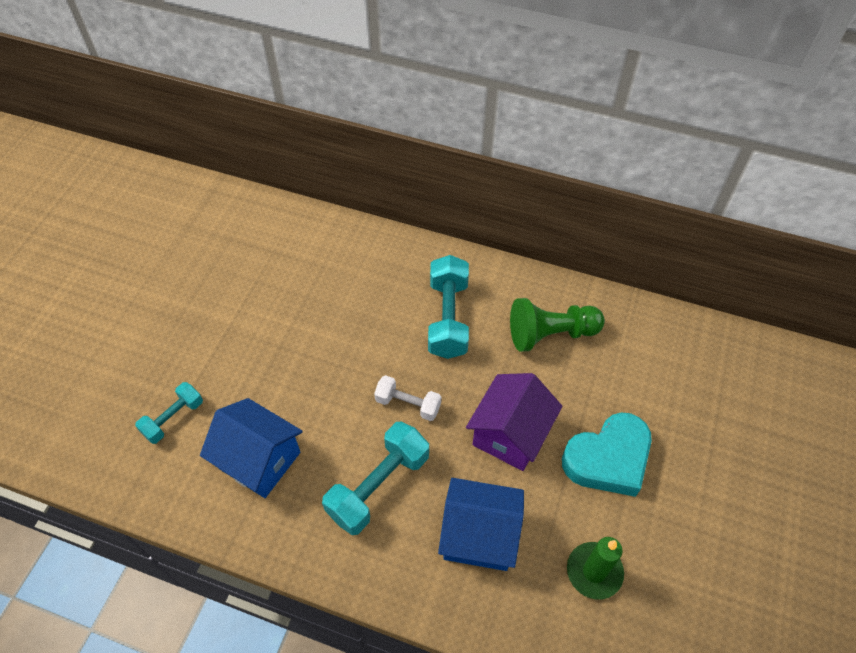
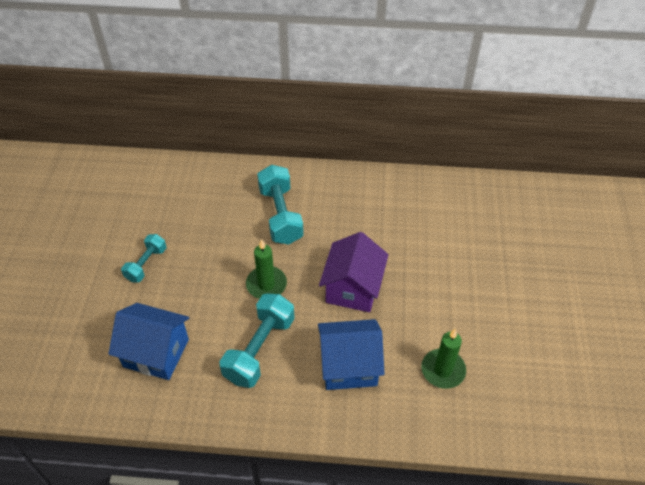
camera: 15 degrees left, 5 degrees down
(173, 418) = (73, 338): turquoise dumbbell -> turquoise dumbbell (146, 264)
(408, 404) = (266, 284): white dumbbell -> green candle
(550, 334) = (364, 210): green pawn -> none
(608, 459) = (431, 289): turquoise heart -> none

